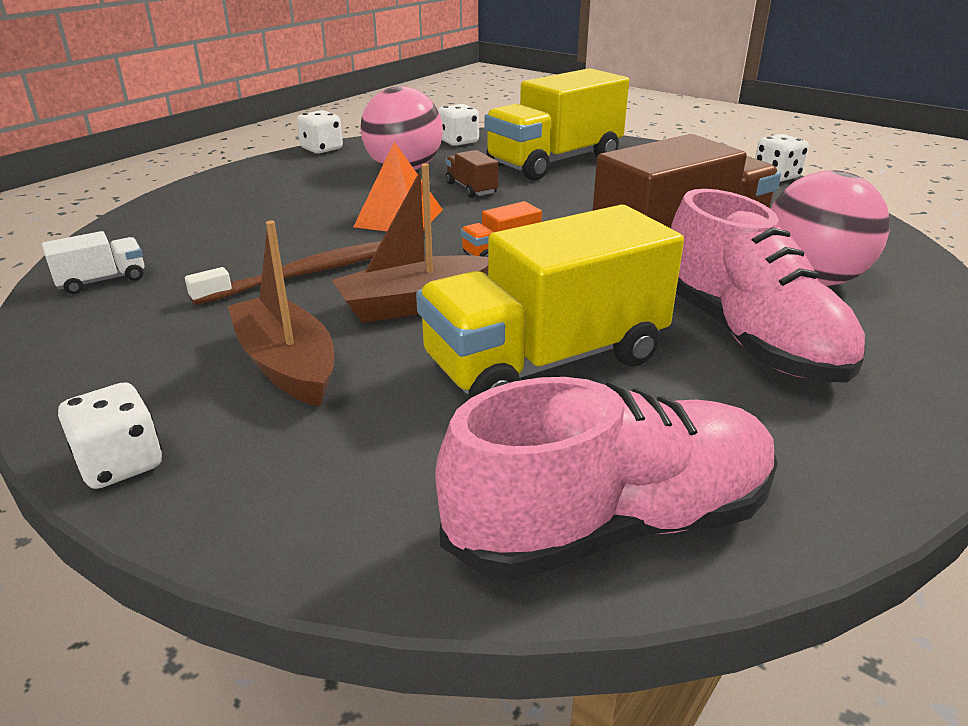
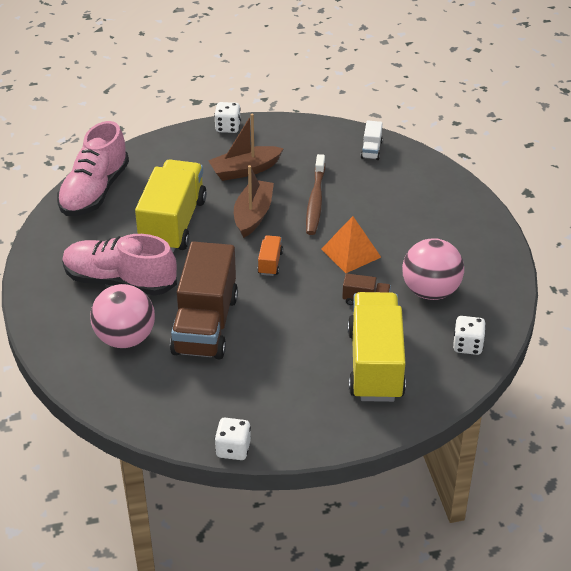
camera: 130 degrees right, 10 degrees up
(287, 365) = (245, 170): brown boat -> brown boat turned 150 degrees clockwise
(322, 149) = (512, 276): white dice -> none

